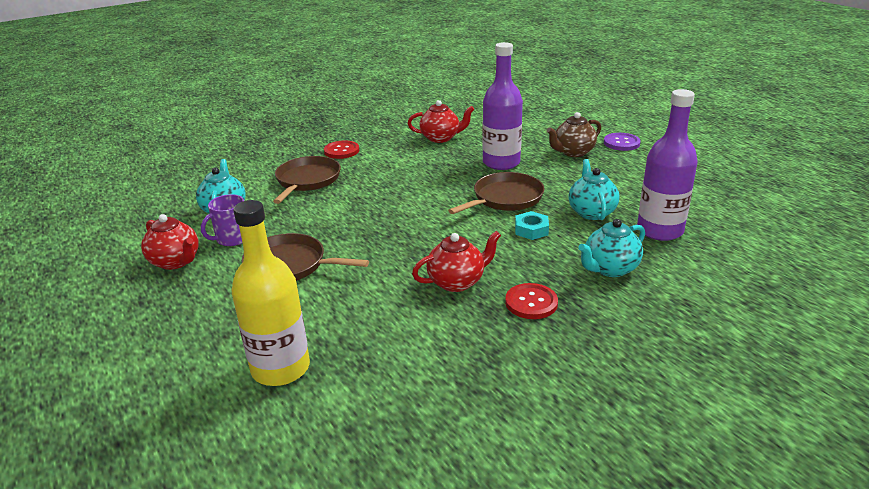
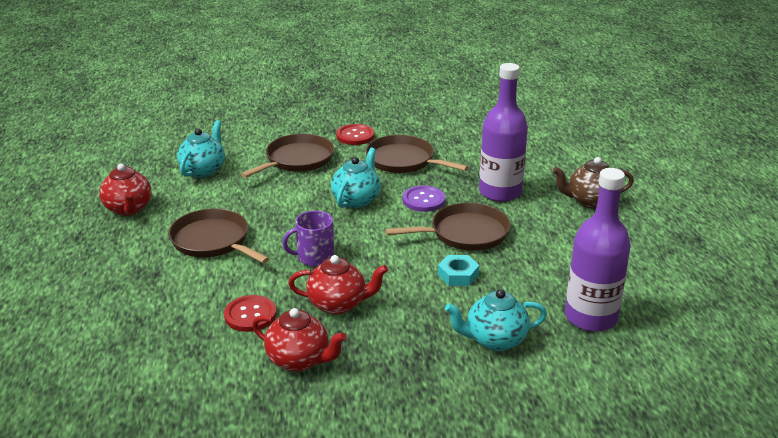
camera: 25 degrees right, 0 degrees up
(232, 238) = (188, 200): purple mug -> purple mug (314, 257)
(280, 368) = (132, 330): yellow bottle -> none
(401, 159) = (403, 160): none -> brown pan
(441, 138) = (465, 146): red teapot -> red teapot (299, 360)
(531, 303) = (385, 347): red button -> red button (250, 315)
(591, 212) = (539, 275): turquoise teapot -> turquoise teapot (356, 200)
(621, 143) = (658, 205): purple button -> purple button (423, 200)

